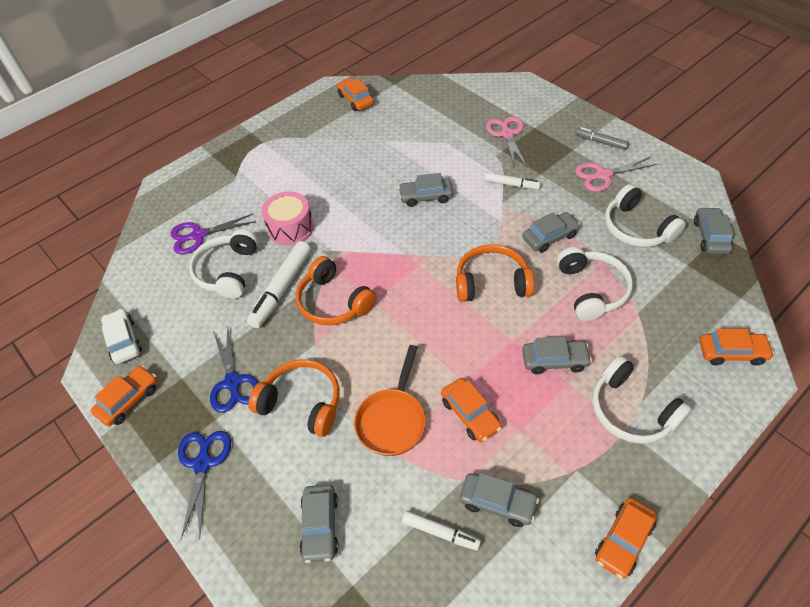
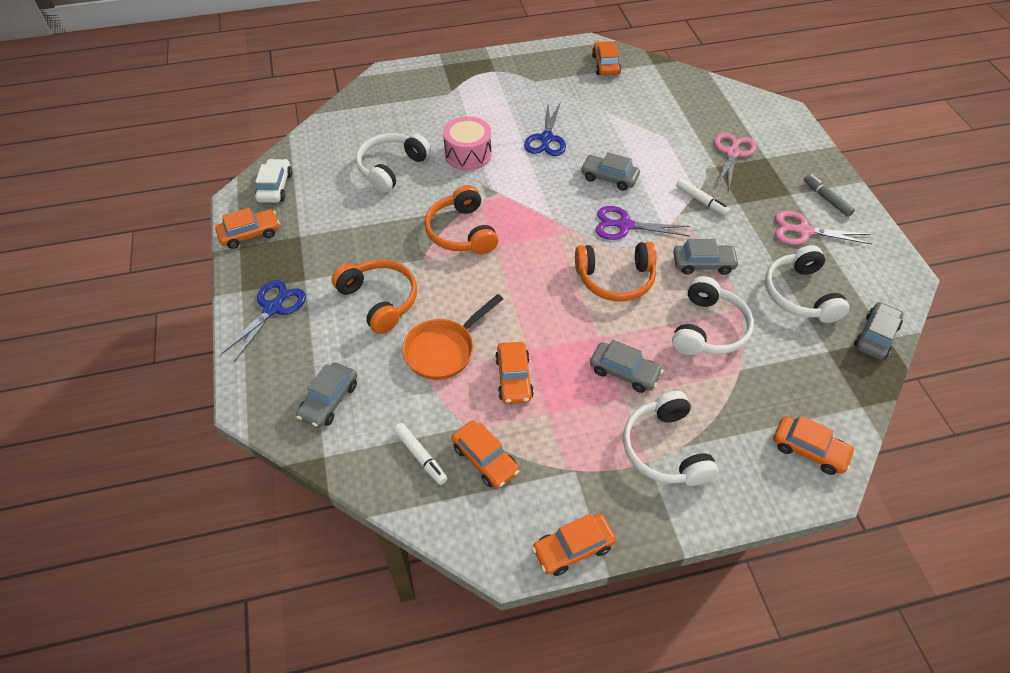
camera: 25 degrees right, 0 degrees up
(198, 235) = (387, 128): purple scissors -> purple scissors (624, 225)
(233, 382) = (336, 258): blue scissors -> blue scissors (546, 139)
(281, 289) = (425, 201): white marker -> none
(491, 282) = (615, 279): orange headphones -> orange headphones turned 150 degrees clockwise
(497, 502) = (485, 459): grey car -> orange car

